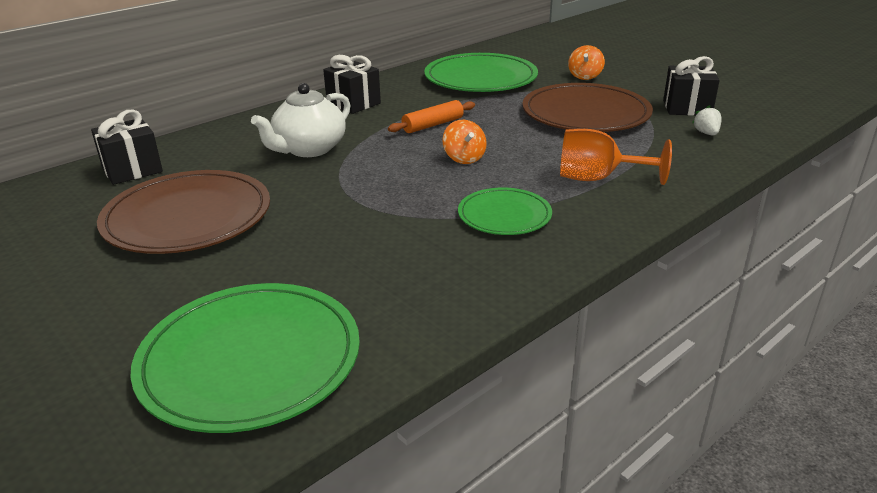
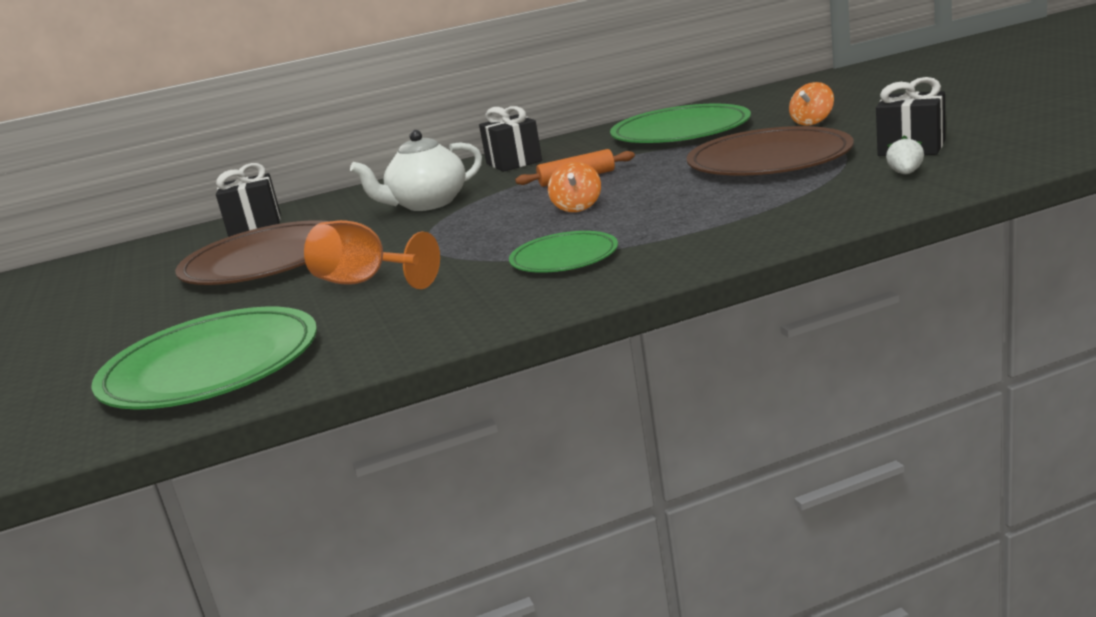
camera: 25 degrees right, 10 degrees down
(597, 179) = (709, 223): orange goblet -> orange goblet (366, 282)

